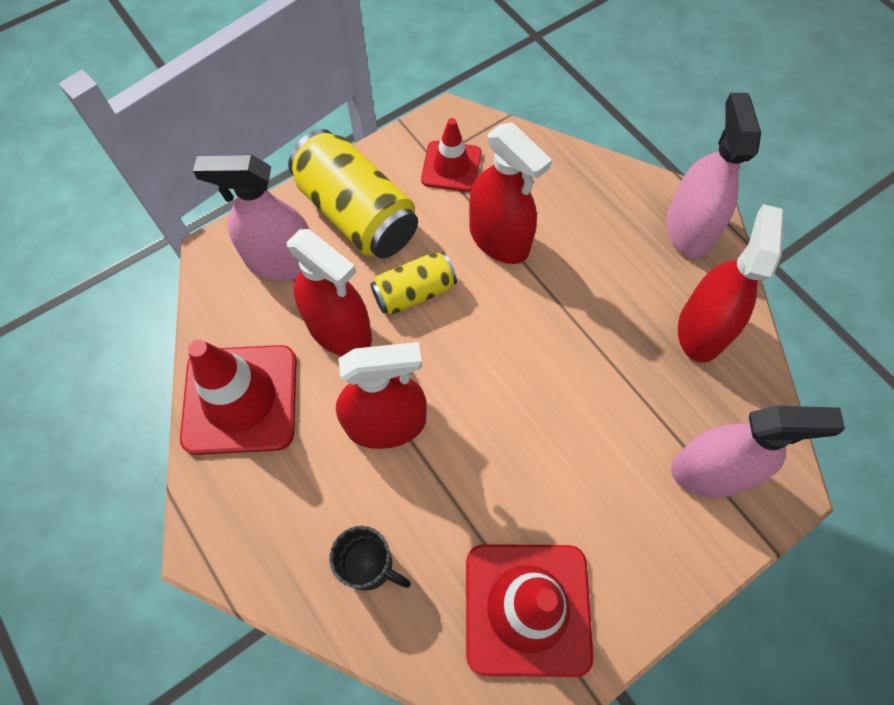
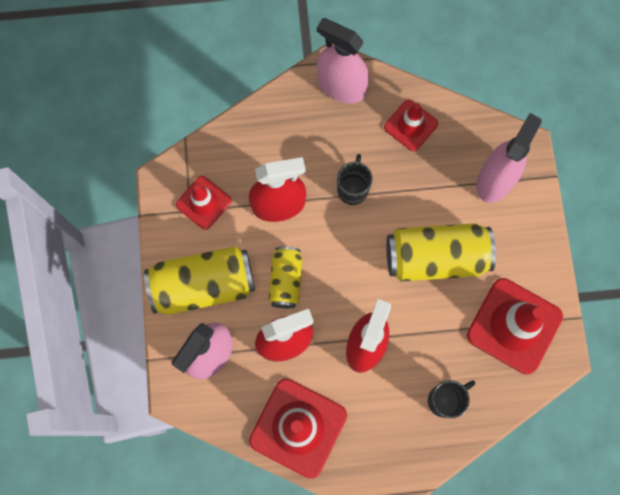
camera: 60 degrees left, 10 degrees up
(553, 450) = (435, 258): none -> yellow can
(573, 306) = (352, 189): none -> black mug
(701, 329) = (411, 125): red spray bottle -> red traffic cone

